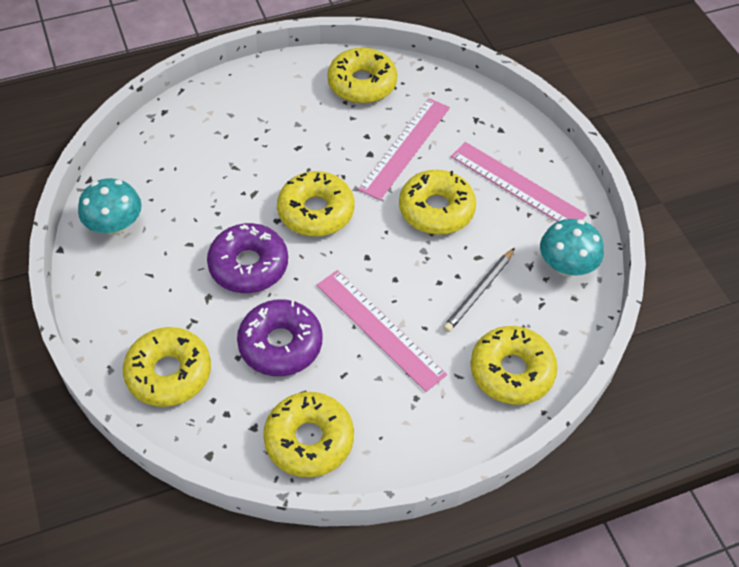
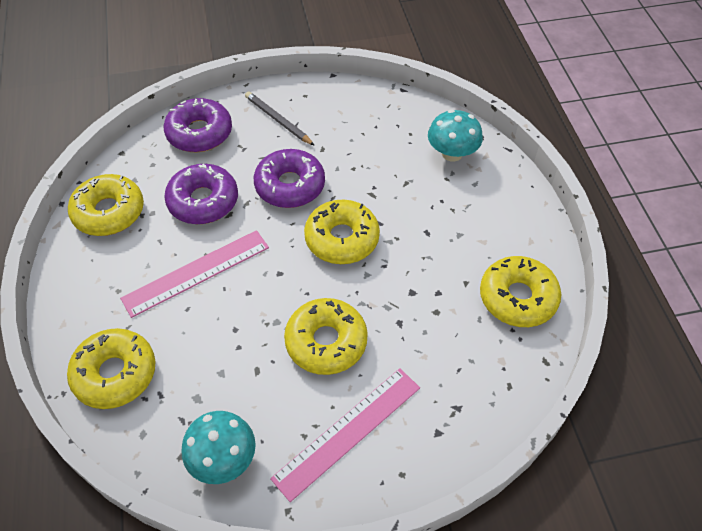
camera: 100 degrees right, 0 degrees up
(115, 225) = (350, 105): turquoise mushroom -> turquoise mushroom (452, 153)
(169, 373) = (199, 133): yellow donut -> purple donut
(405, 147) = (417, 326): pink ruler -> none
(479, 292) = (213, 363): grey pencil -> grey pencil (278, 120)

